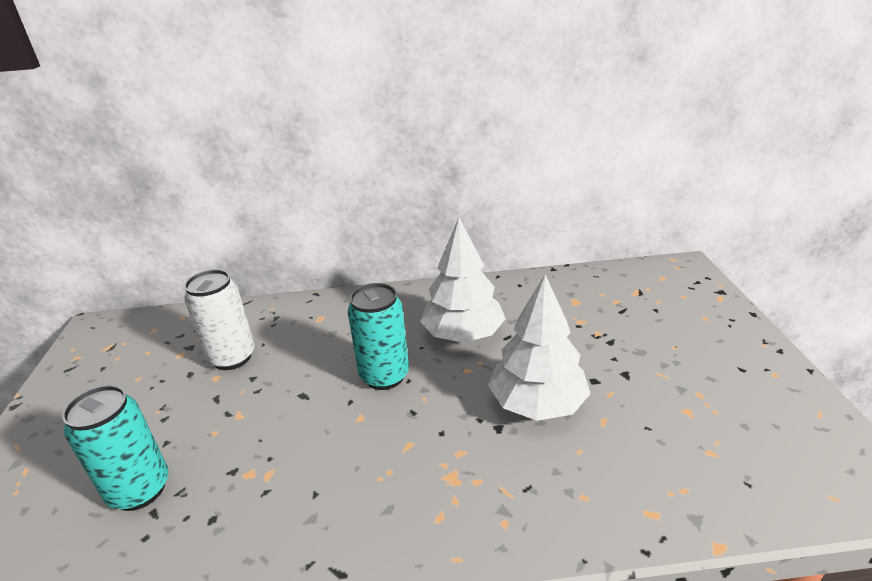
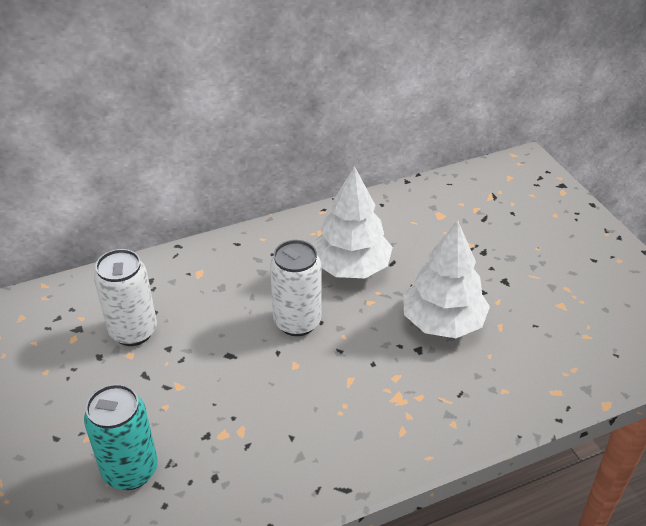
camera: 20 degrees left, 10 degrees up
(384, 376) = (297, 322): turquoise can -> white can

